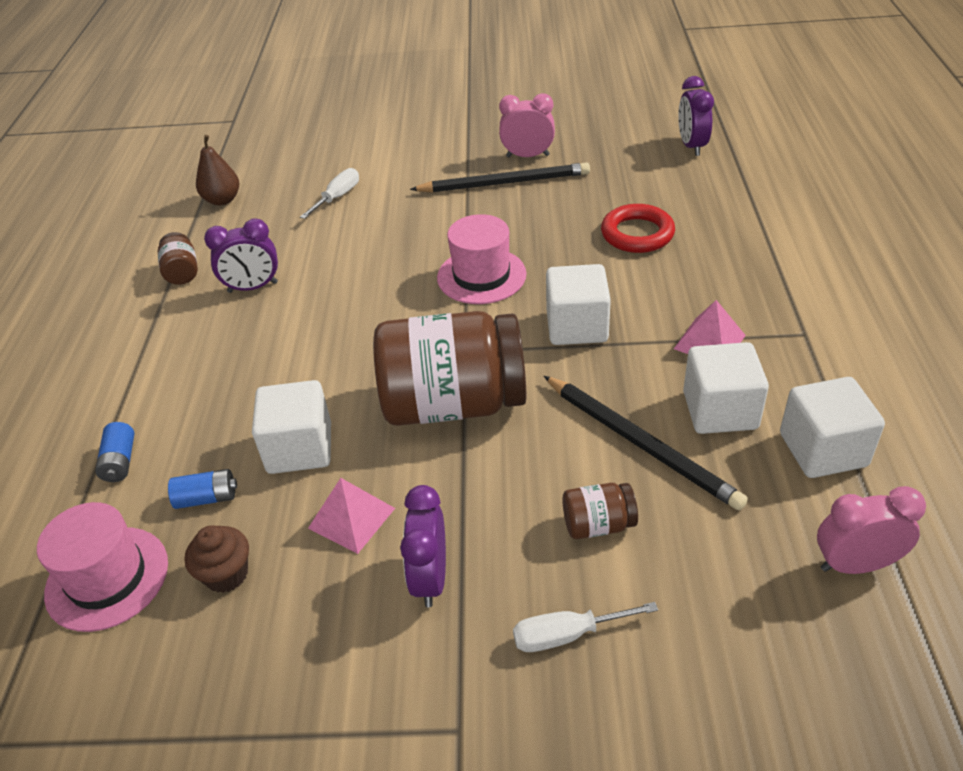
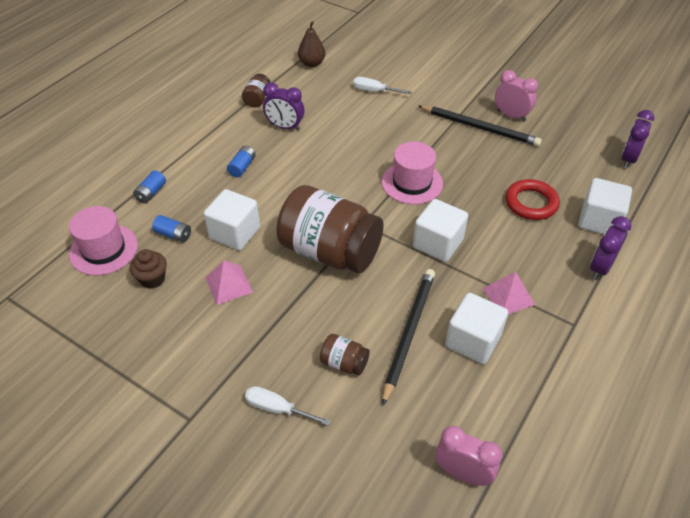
camera: 30 degrees right, 5 degrees up
(235, 362) = (242, 167): none -> blue battery
(337, 197) = (374, 91): white screwdriver -> white screwdriver turned 135 degrees counterclockwise
(430, 578) = (239, 338): purple clock -> purple clock (600, 268)
(641, 443) = (409, 333): black pencil -> black pencil turned 150 degrees counterclockwise
(823, 450) = (511, 400): white cube -> white cube (599, 221)

